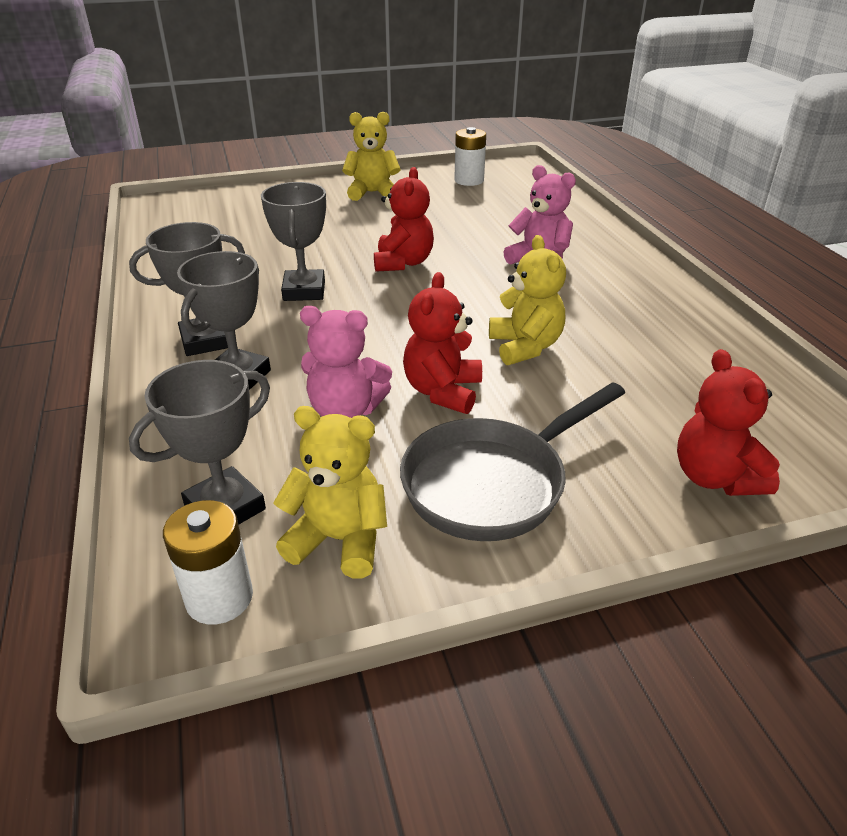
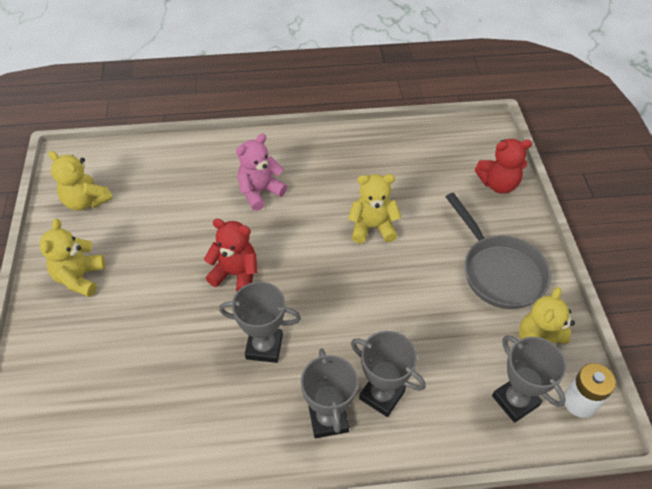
camera: 80 degrees left, 15 degrees up
(345, 410) = (428, 332): pink teddy bear -> none
(443, 391) = (415, 278): red teddy bear -> none
(469, 180) = (86, 201): white battery -> yellow teddy bear

